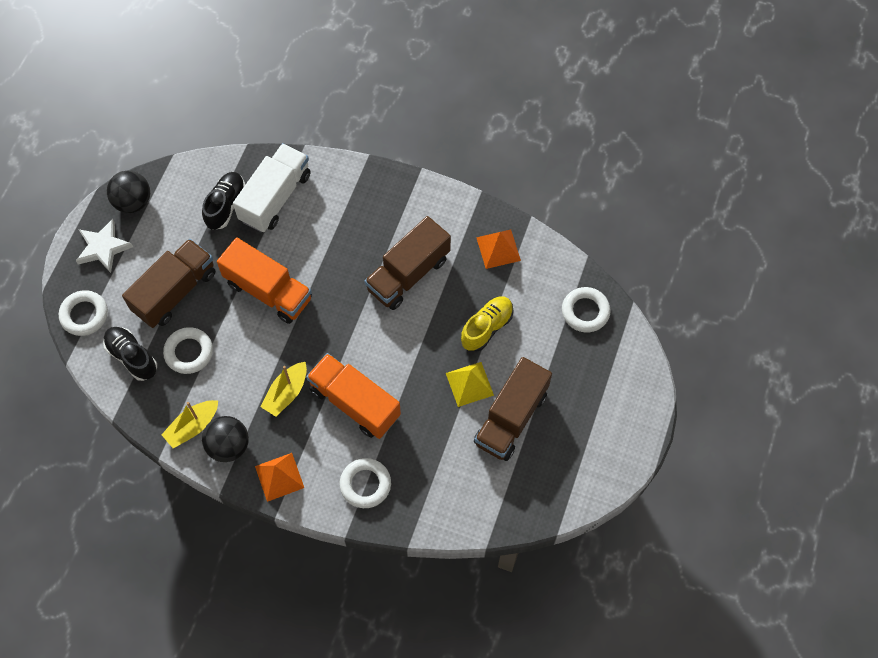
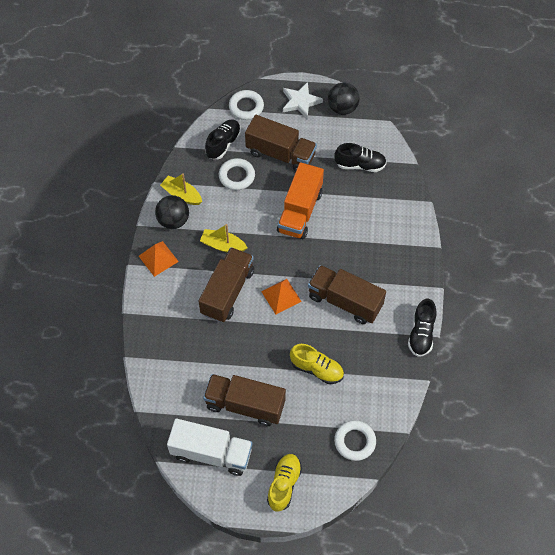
camera: 75 degrees right, 5 degrees down
(275, 197) = (378, 194): white truck -> white truck (211, 453)
(355, 403) = (227, 292): orange truck -> brown truck
(365, 484) = (166, 316): white ring -> none
(469, 384) = (265, 368): yellow pyramid -> none
(473, 206) = (421, 334): none -> black shoe
(498, 249) = (389, 361): orange pyramid -> orange pyramid (281, 296)
(618, 399) = (284, 484): none -> yellow shoe

